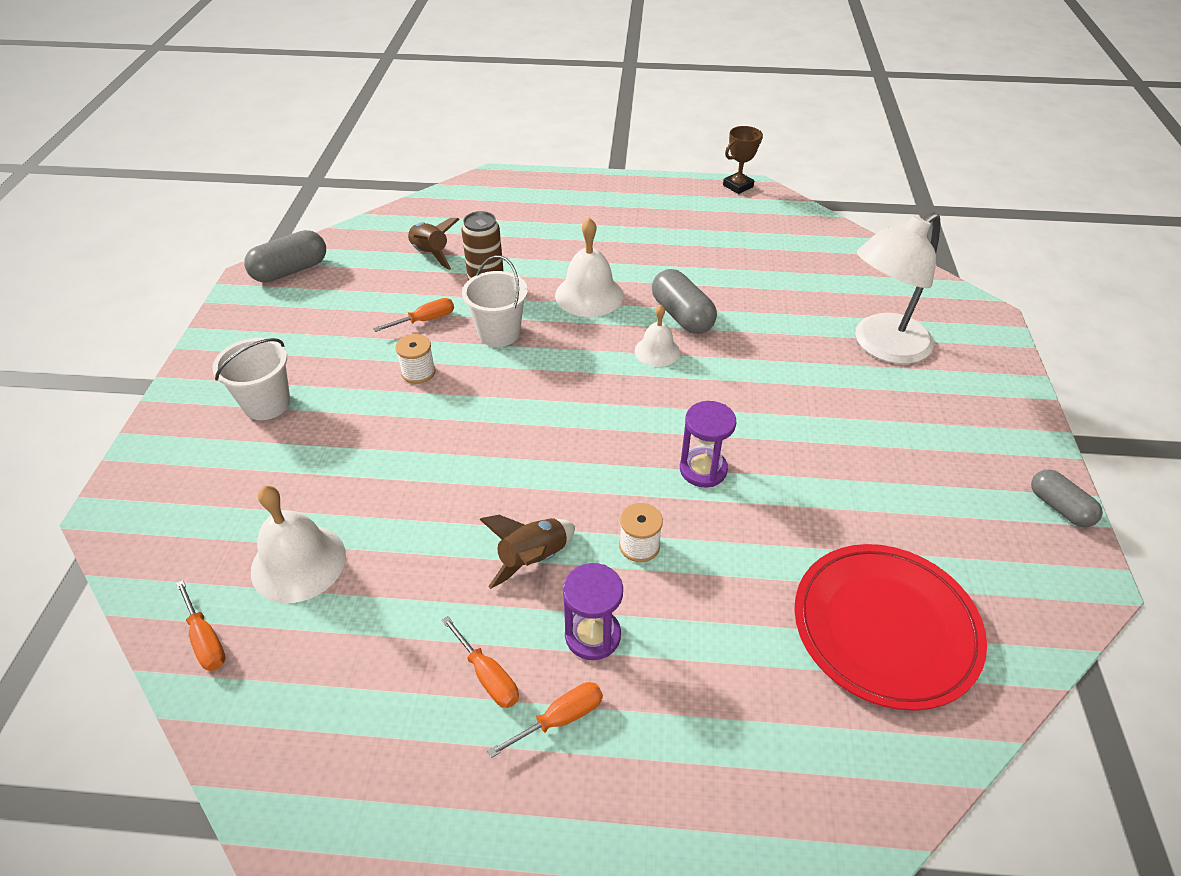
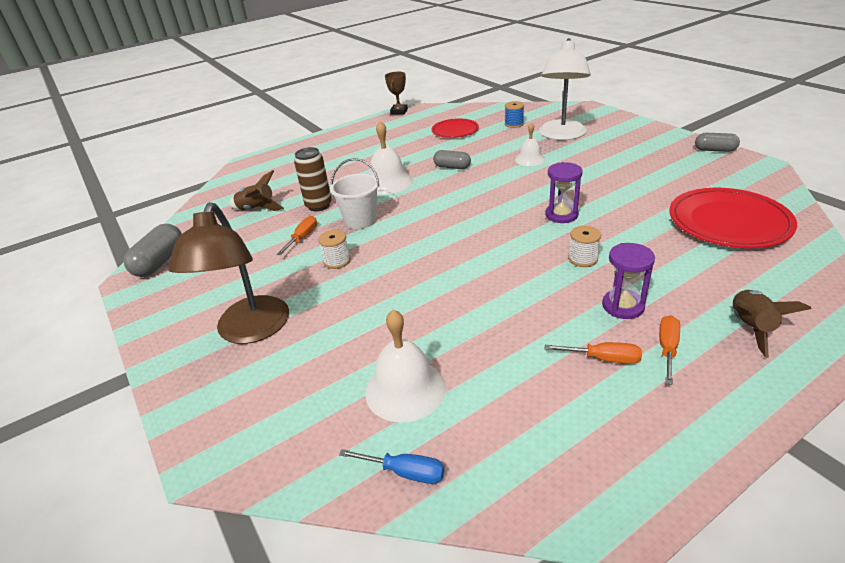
camera: 35 degrees left, 10 degrees down
(205, 639) = (405, 472): orange screwdriver -> blue screwdriver
(267, 404) = (249, 331): white bucket -> brown lamp
(533, 559) = (541, 297): brown rocket -> brown rocket (751, 328)
(657, 351) = (462, 185): white bell -> white bell (530, 159)
(682, 315) = (452, 167): grey capsule -> grey capsule, size x0.66
(761, 258) = (455, 131): none -> red plate
(847, 289) = (514, 124): none -> blue spool

